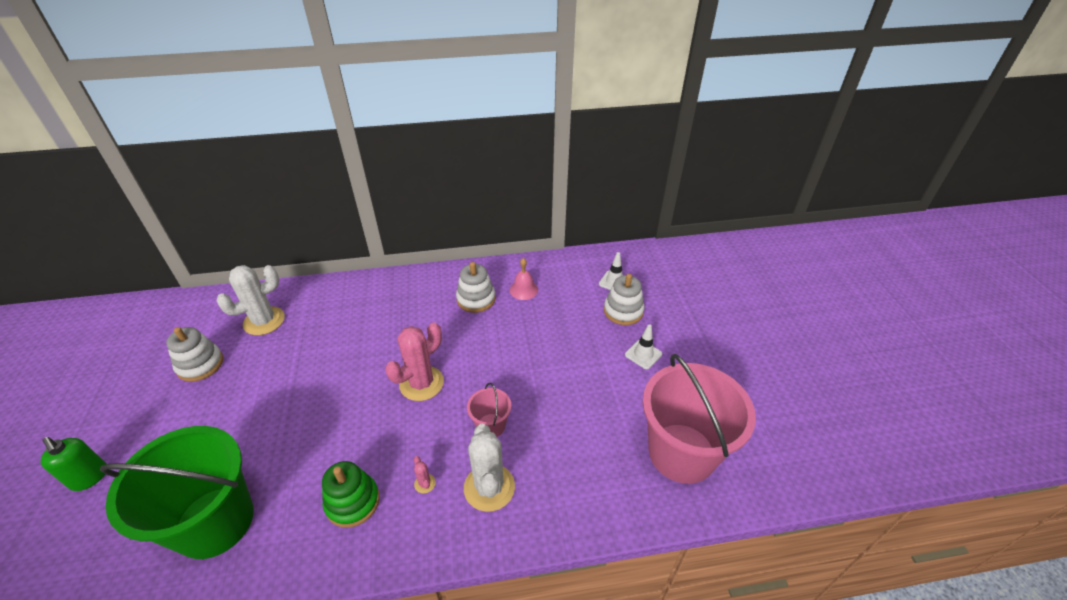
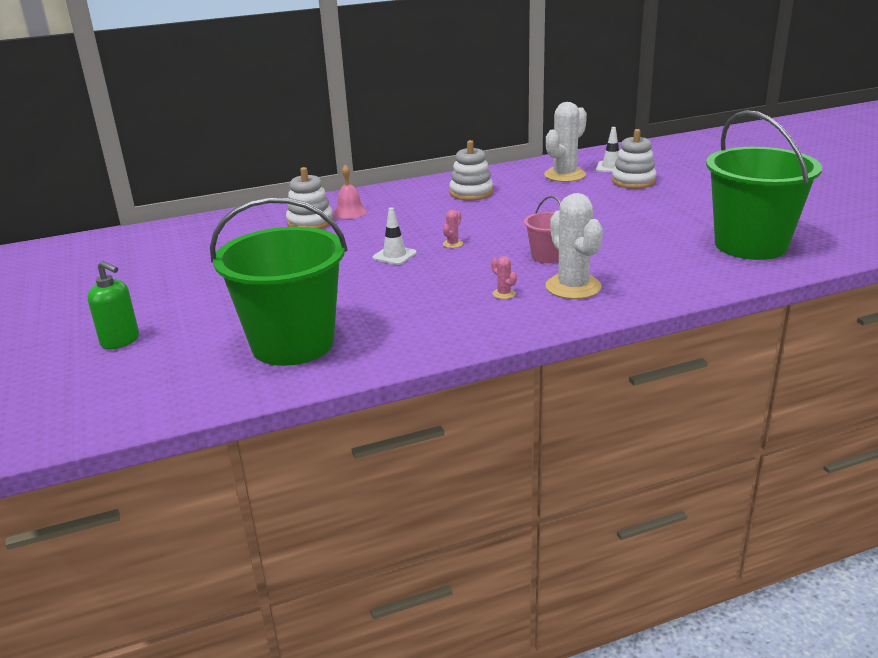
camera: 10 degrees left, 15 degrees down
(200, 364) = (189, 264): white stacking toy -> white stacking toy (310, 222)
(264, 321) = (241, 232): white cactus -> white cactus (564, 175)
(352, 502) = (435, 313): green stacking toy -> none
(421, 383) = (453, 244): pink cactus -> pink cactus, size x0.42
(523, 290) = (518, 182): pink bell -> pink bell (350, 212)
(643, 354) = (672, 201): white traffic cone -> white traffic cone (394, 255)
(681, 453) = (750, 245): pink bucket -> green bucket

